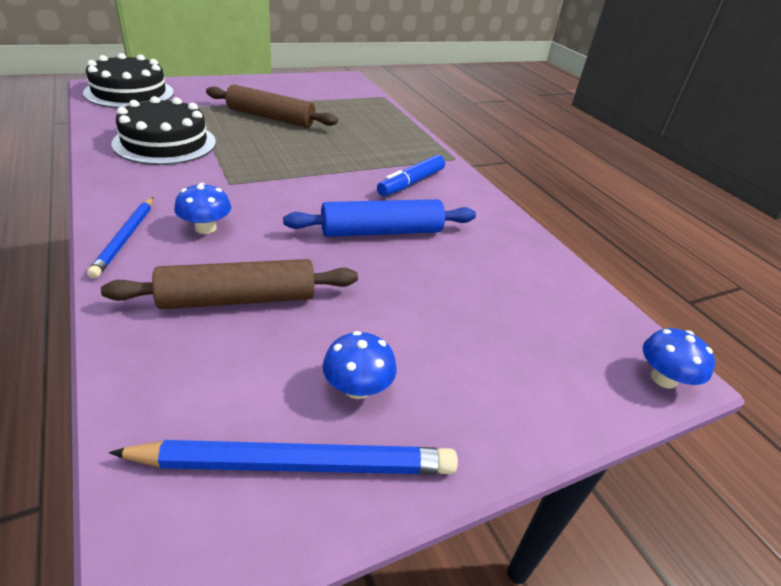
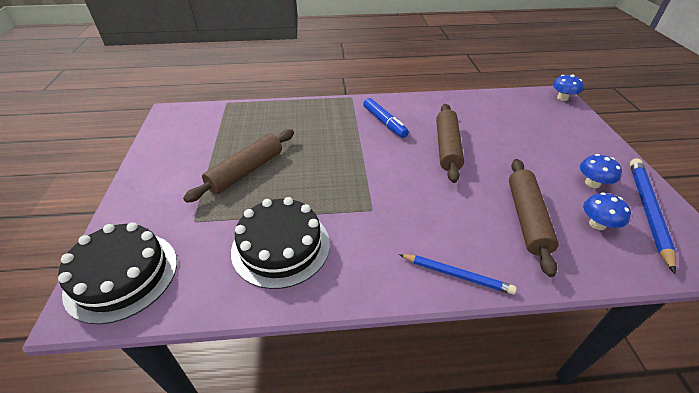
camera: 65 degrees left, 5 degrees up
(206, 228) = (442, 227): blue mushroom -> blue mushroom (597, 224)
(381, 231) = (447, 147): blue rolling pin -> brown rolling pin

